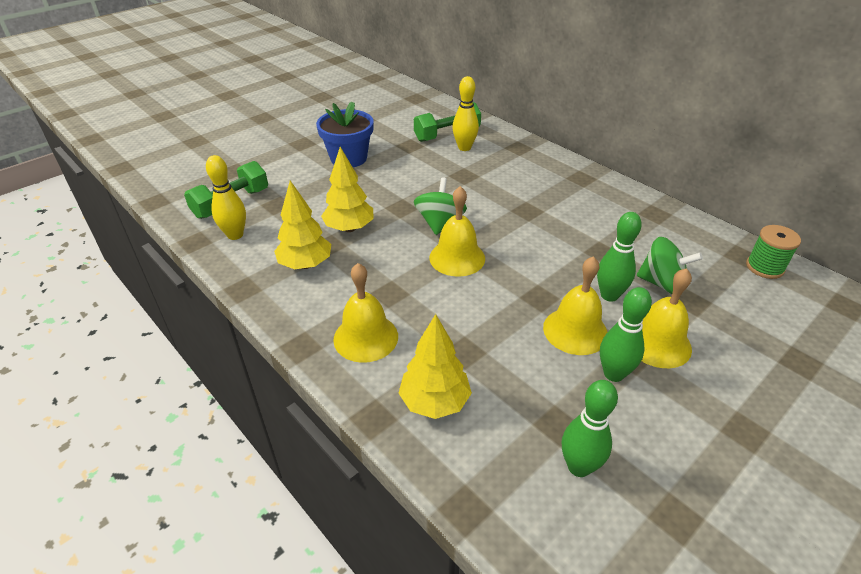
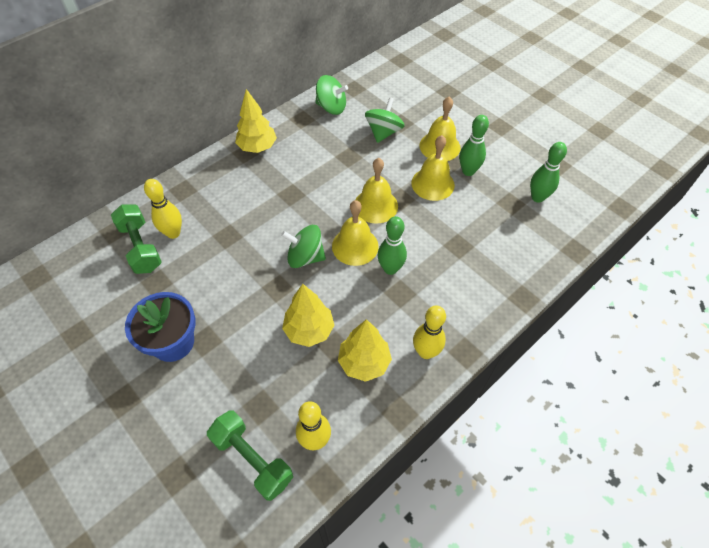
camera: 90 degrees left, 15 degrees up
(308, 311) = (425, 352): none -> yellow bowling pin
(366, 337) = (451, 307): yellow bell -> yellow bell (375, 205)
(435, 402) = (505, 263): yellow tree -> yellow tree (257, 147)
(609, 295) = (397, 161): green bowling pin -> green bowling pin (390, 269)
(689, 236) = (331, 107): none -> green spinning top
(764, 267) = (366, 81): green spool -> none

